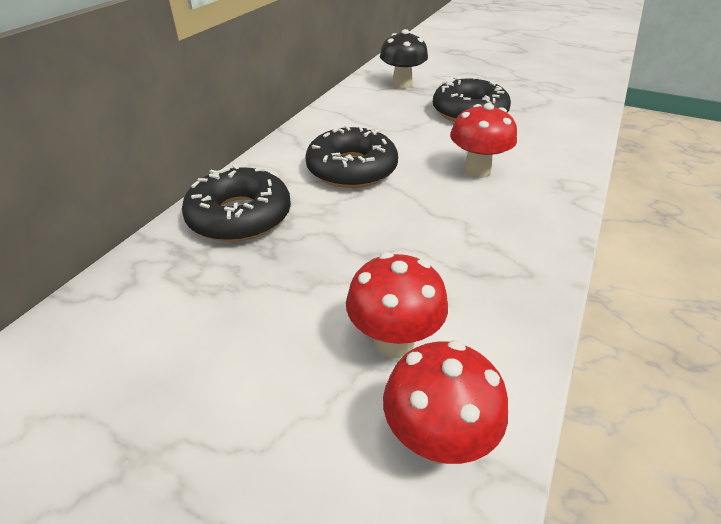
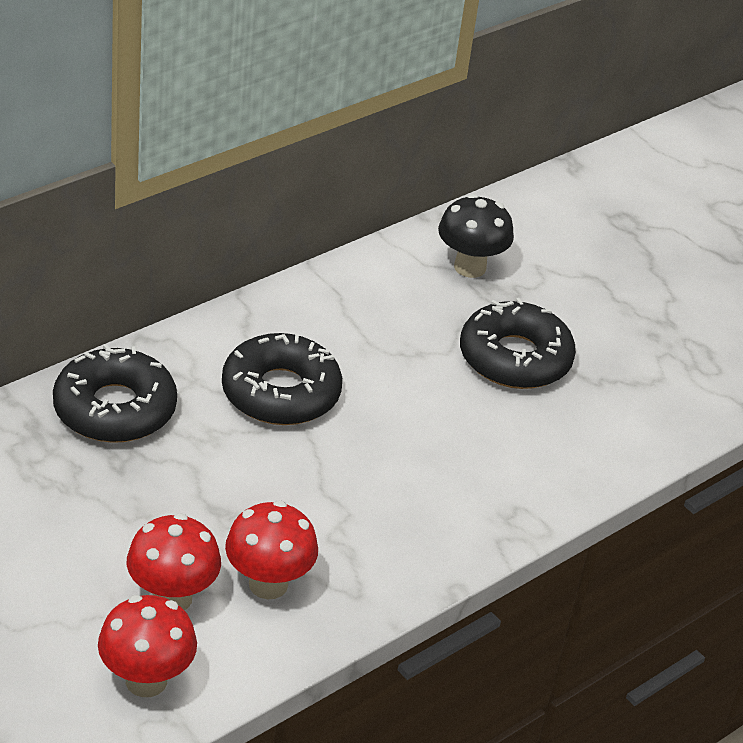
camera: 20 degrees right, 0 degrees up
(477, 170) = (428, 454): red mushroom -> red mushroom (268, 584)

